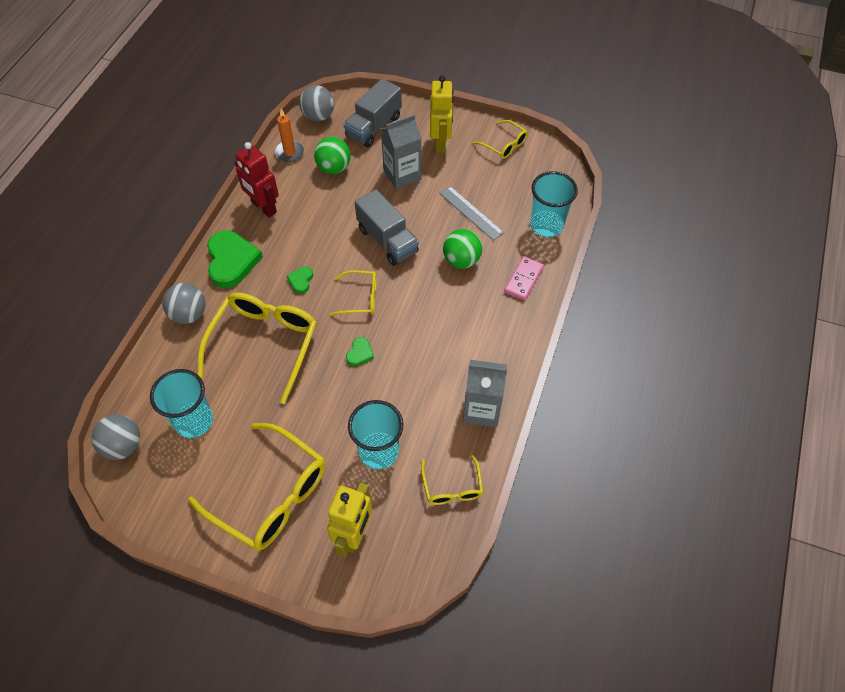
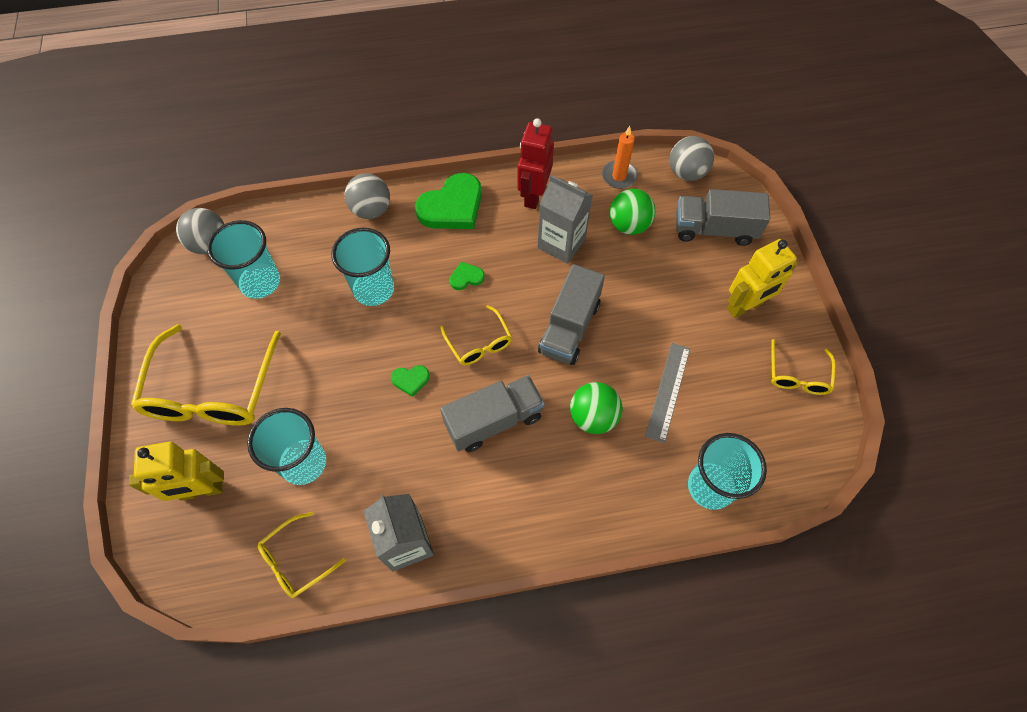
camera: 60 degrees right, 5 degrees up
(264, 344) = (374, 289): yellow glasses -> turquoise cup
(402, 175) = (668, 293): grey carton -> grey carton (561, 243)
(426, 317) = (494, 421): none -> grey truck
(523, 279) = (611, 500): pink domino -> none

